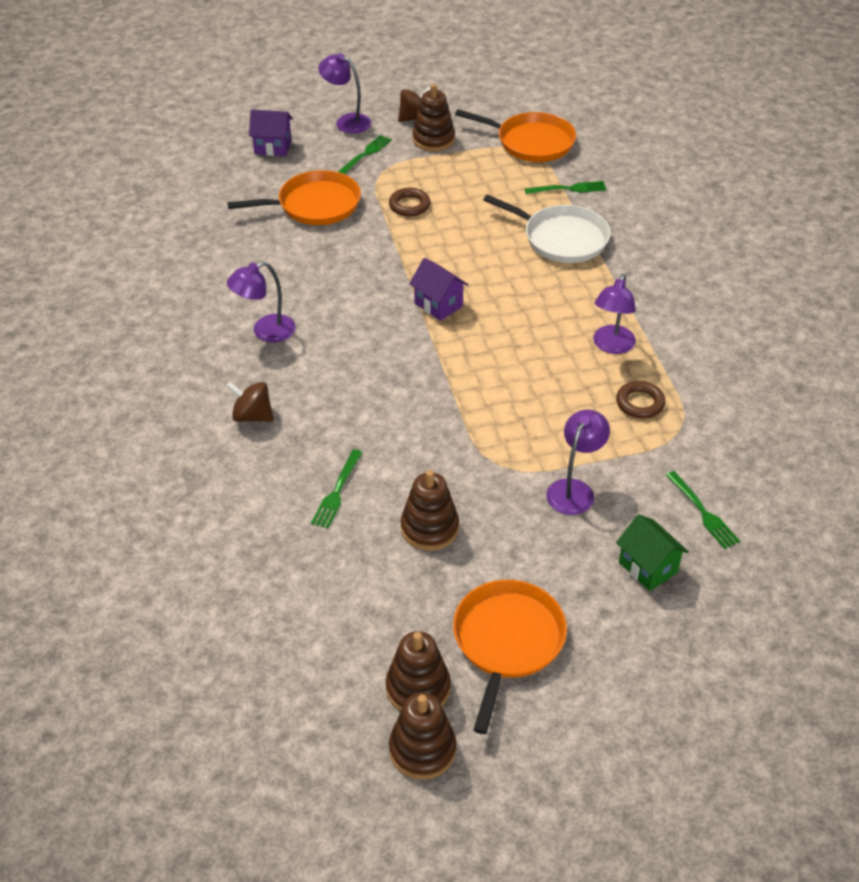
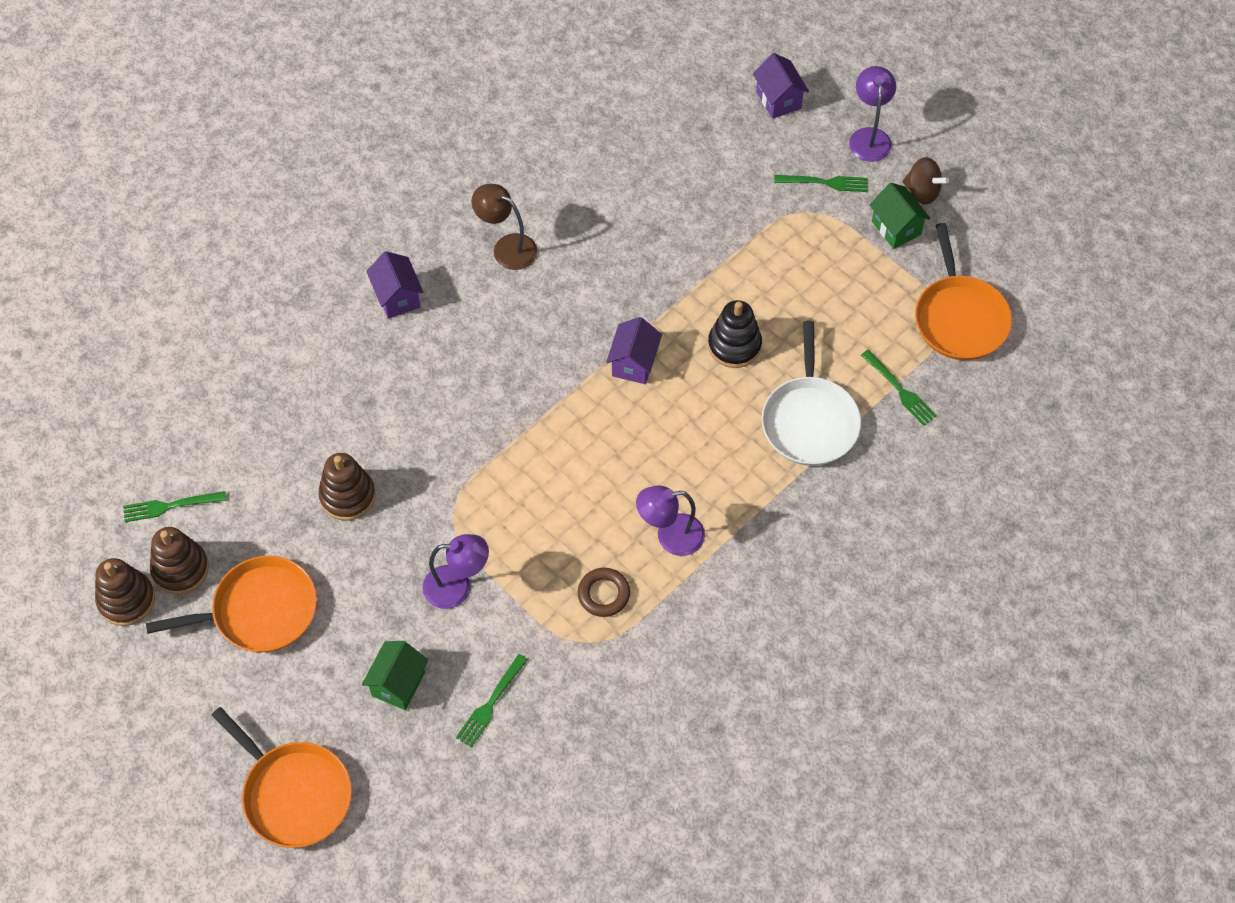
camera: 60 degrees right, 15 degrees up
(252, 416) = (397, 297): brown spinning top -> purple house
(265, 332) = (507, 247): purple lamp -> brown lamp
(314, 205) = (712, 185): orange pan -> orange pan (293, 794)
(337, 491) = (349, 407): green fork -> green fork (170, 506)
(409, 205) = (768, 263): brown ring -> none
(433, 139) = (896, 228): brown stacking toy -> green house
(466, 248) = (734, 345): none -> black stacking toy

